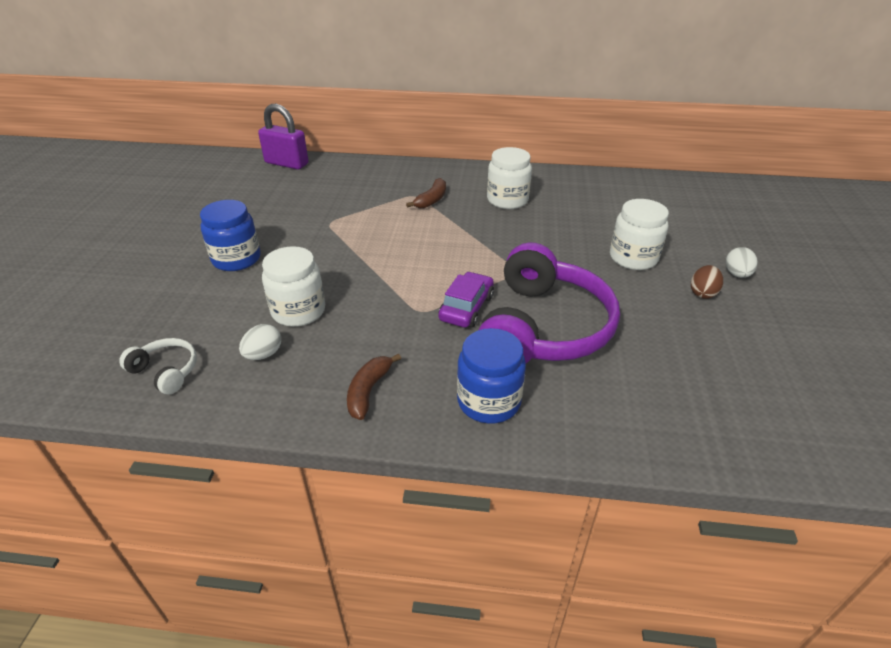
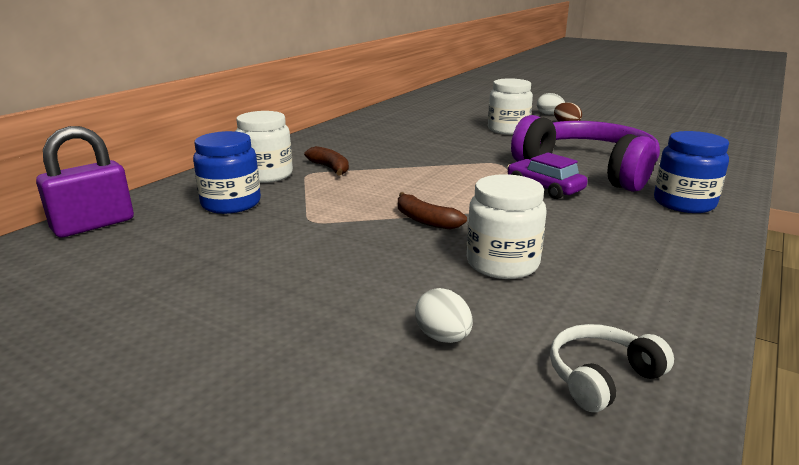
camera: 65 degrees left, 15 degrees down
(236, 259) = (335, 291): blue jar -> blue jar (231, 203)
(263, 354) = (585, 295): white egg -> white egg (443, 337)
(368, 391) = (665, 246): brown banana -> brown banana (425, 220)
(507, 200) = (372, 144): white jar -> white jar (266, 175)

